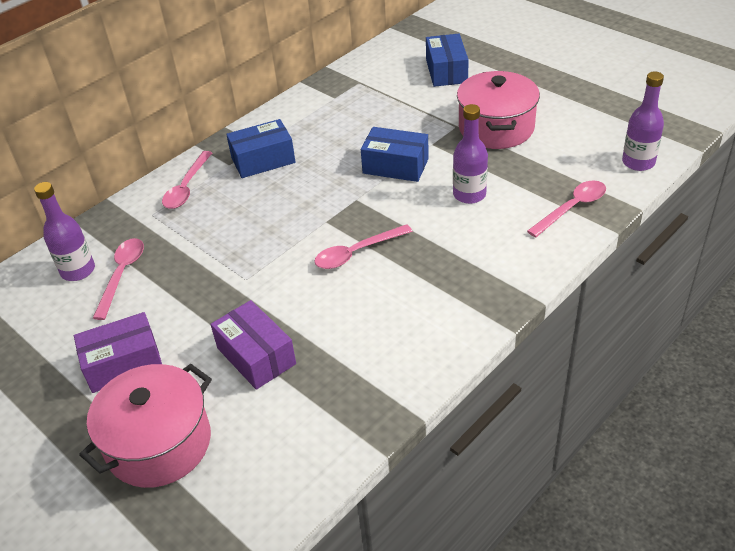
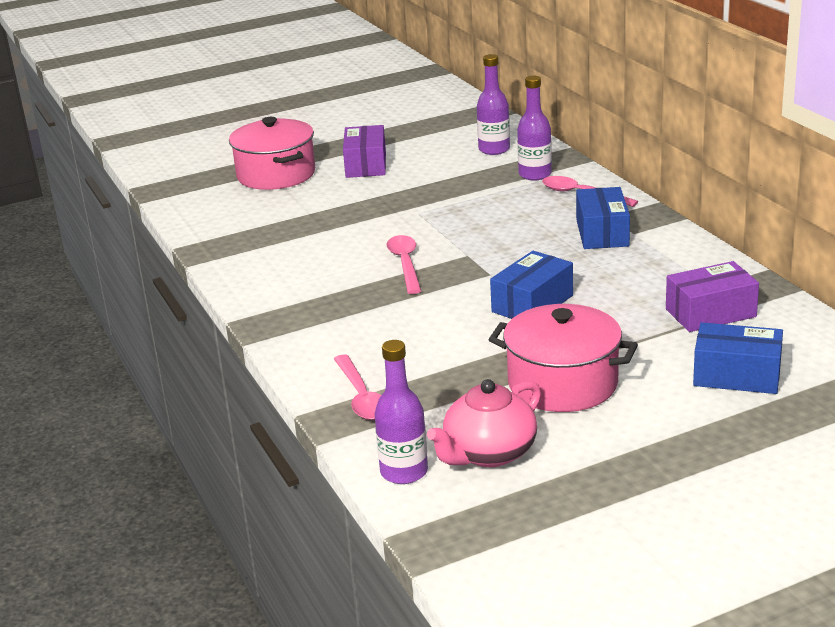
camera: 110 degrees right, 15 degrees down
(122, 275) = (472, 165): pink spoon -> none
(256, 356) = (322, 210): purple box -> purple box (710, 313)
(469, 194) = (442, 338): purple bottle -> purple bottle (535, 174)
(593, 136) = (488, 453): none -> pink teapot

